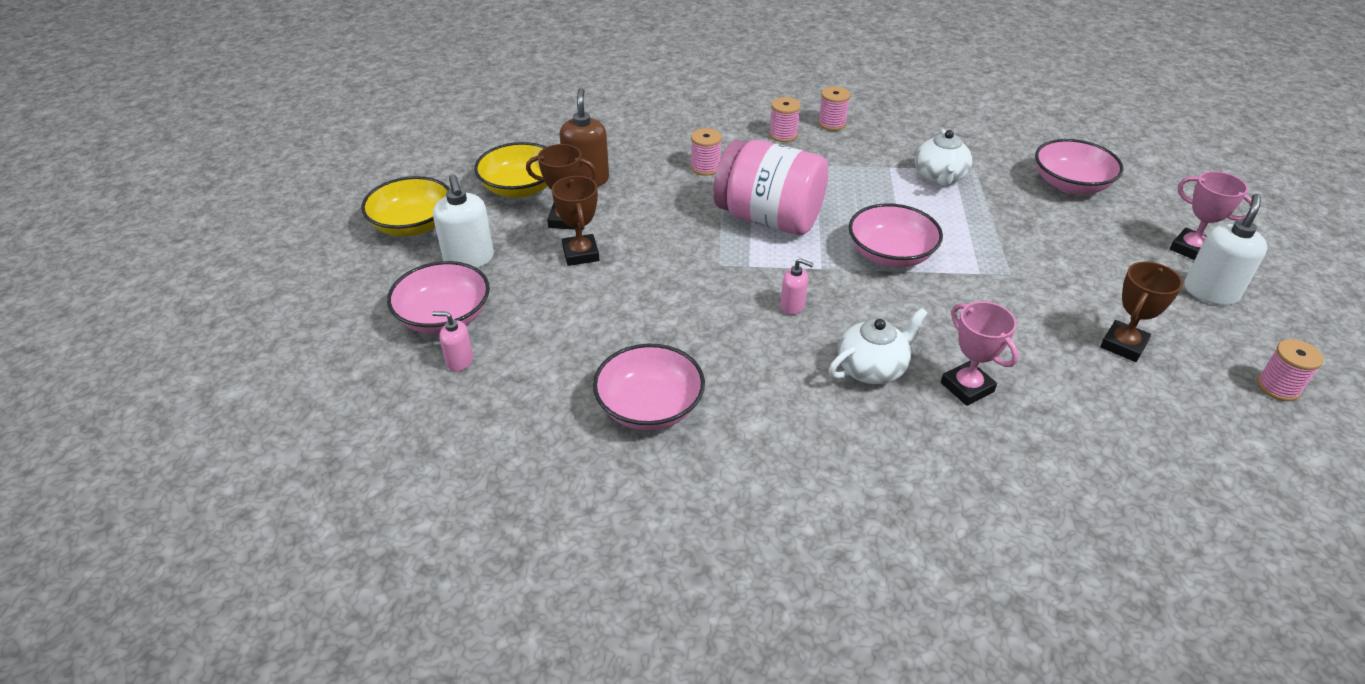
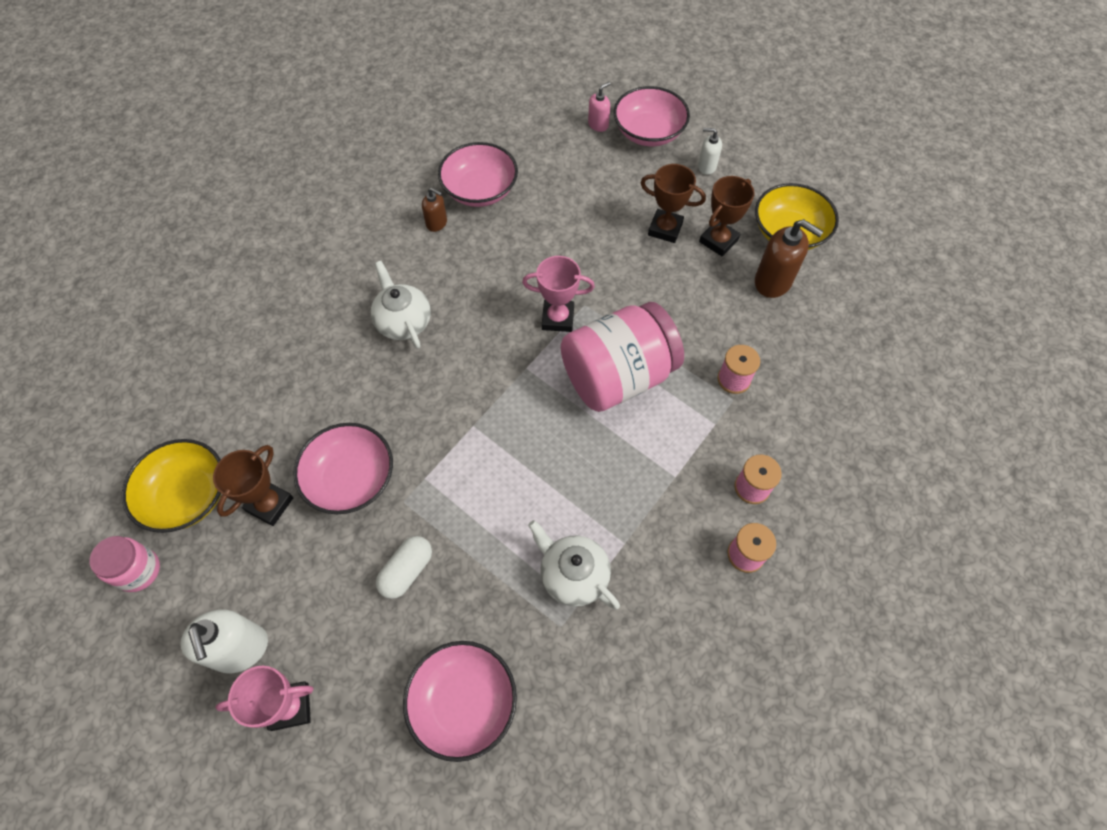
camera: 125 degrees right, 20 degrees up
(413, 225) = (776, 152): yellow bowl -> yellow bowl (187, 496)
(469, 259) = (706, 166): white soap dispenser -> white soap dispenser, size x0.57
(731, 416) = (437, 223): none -> brown soap dispenser
(792, 306) = (501, 319): pink soap dispenser -> none
(872, 368) = (403, 322): white teapot -> white teapot turned 150 degrees clockwise
(890, 254) = (501, 430): pink bowl -> pink bowl (351, 479)
(967, 387) = (338, 362): pink trophy -> pink trophy (558, 318)
(1047, 245) = (407, 571): none -> white capsule
(1123, 345) = (270, 504): brown trophy -> brown trophy turned 45 degrees clockwise
(1278, 387) = (138, 570): pink spool -> pink jar

